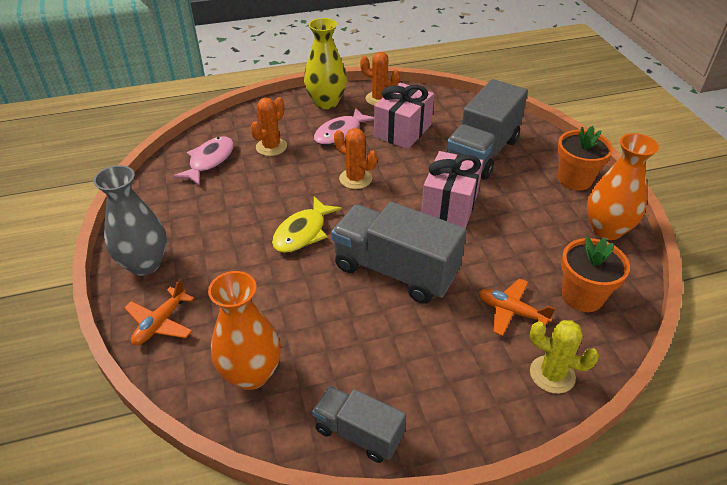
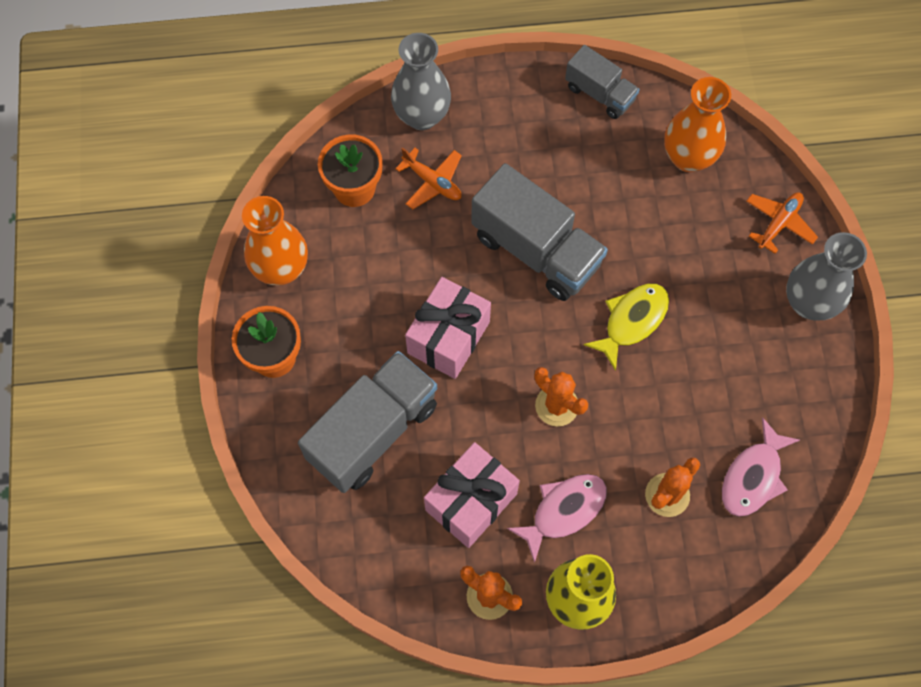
camera: 170 degrees left, 25 degrees up
(552, 374) = (422, 116): yellow cactus -> grey vase

